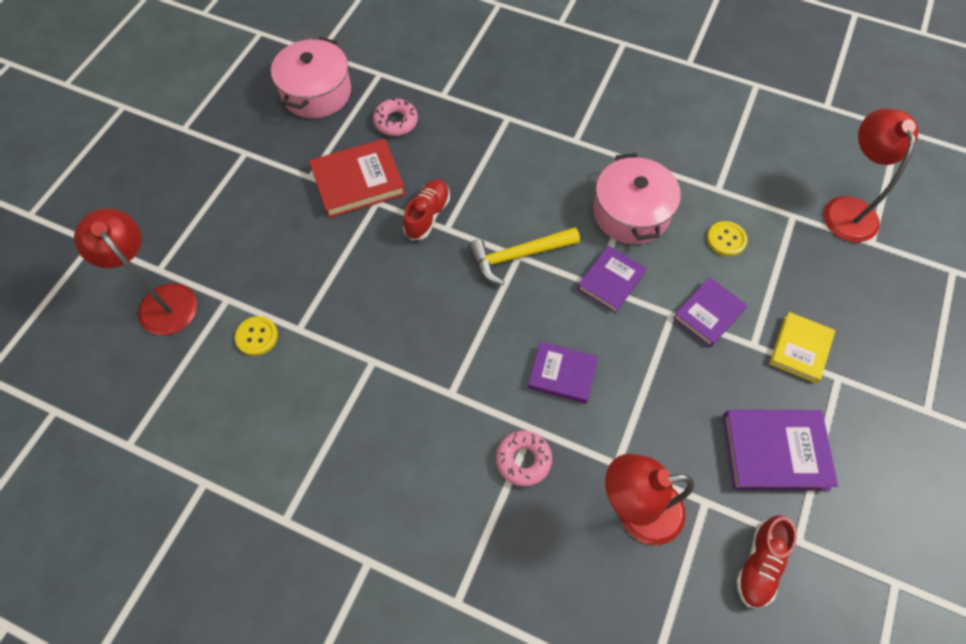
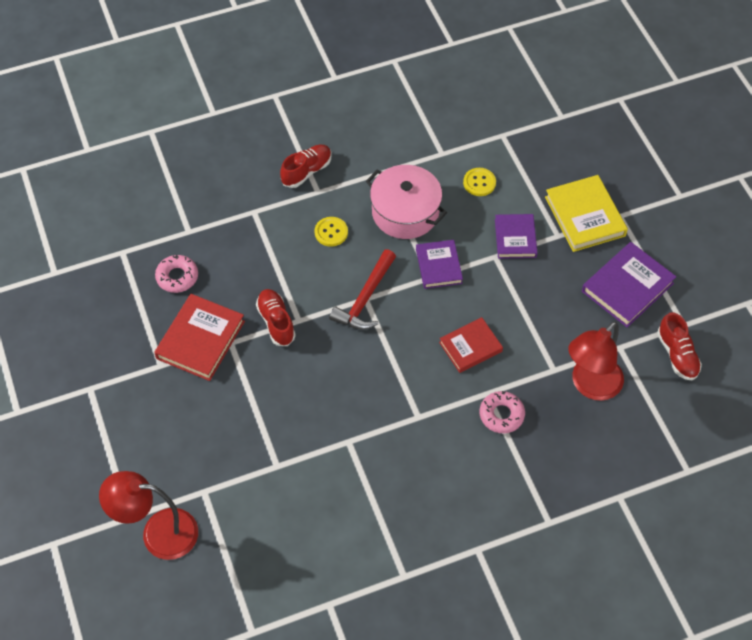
camera: 45 degrees left, 5 degrees down
(257, 336) = (255, 495): yellow button -> yellow button (331, 232)
(316, 92) = (90, 303): pink pot -> none
(518, 256) = (365, 298): yellow hammer -> red hammer
(562, 374) = (470, 347): purple book -> red book
(584, 118) = (306, 171): none -> red shoe
(800, 349) = (585, 216): yellow book -> yellow book, size x1.51
(847, 209) = (528, 106): red lamp -> none

